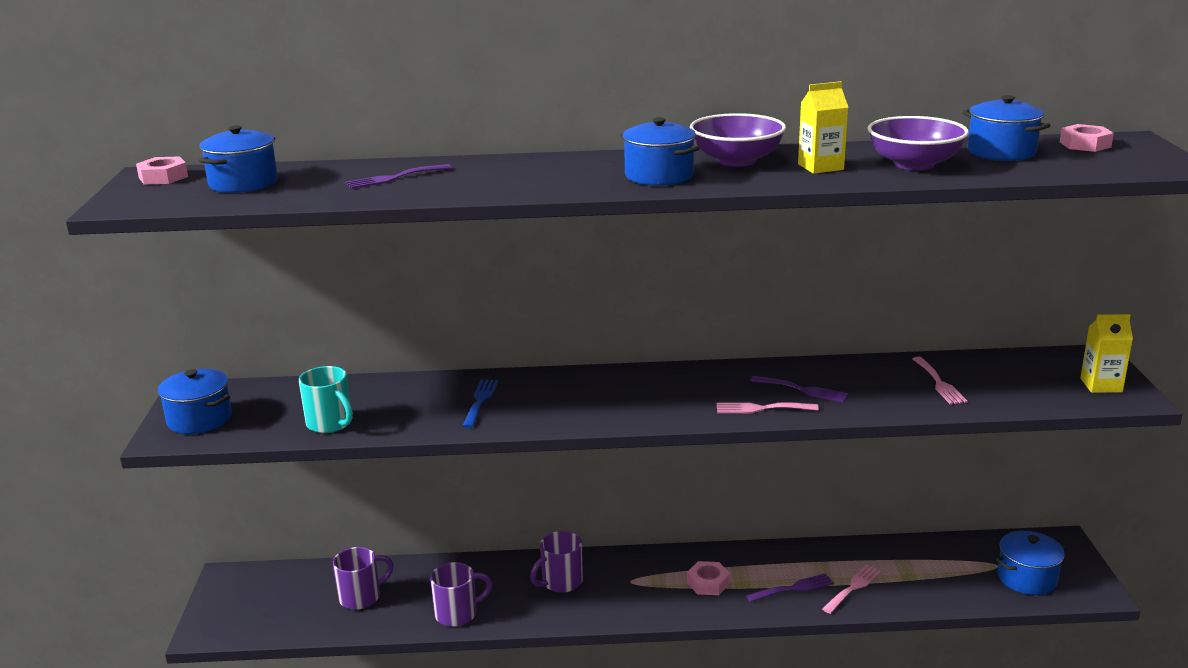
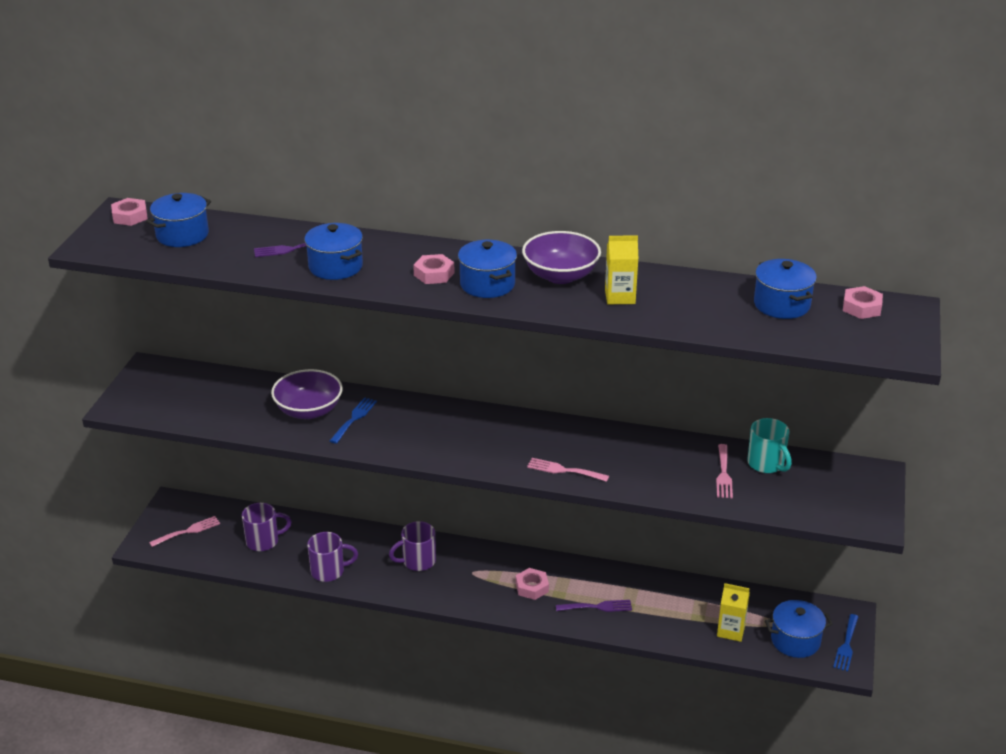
camera: 15 degrees right, 10 degrees up
(199, 419) = (146, 395): blue pot -> blue pot (335, 267)
(330, 424) = (236, 418): turquoise mug -> turquoise mug (766, 464)
(587, 176) = (434, 274): none -> pink nut
(803, 390) = (608, 458): purple fork -> none
(853, 587) = (646, 617): pink fork -> pink fork (188, 531)
(914, 164) = (697, 307): purple bowl -> purple bowl (309, 410)
(1081, 572) = (846, 645): none -> blue fork
(1101, 385) = (858, 504): yellow carton -> yellow carton (731, 630)

